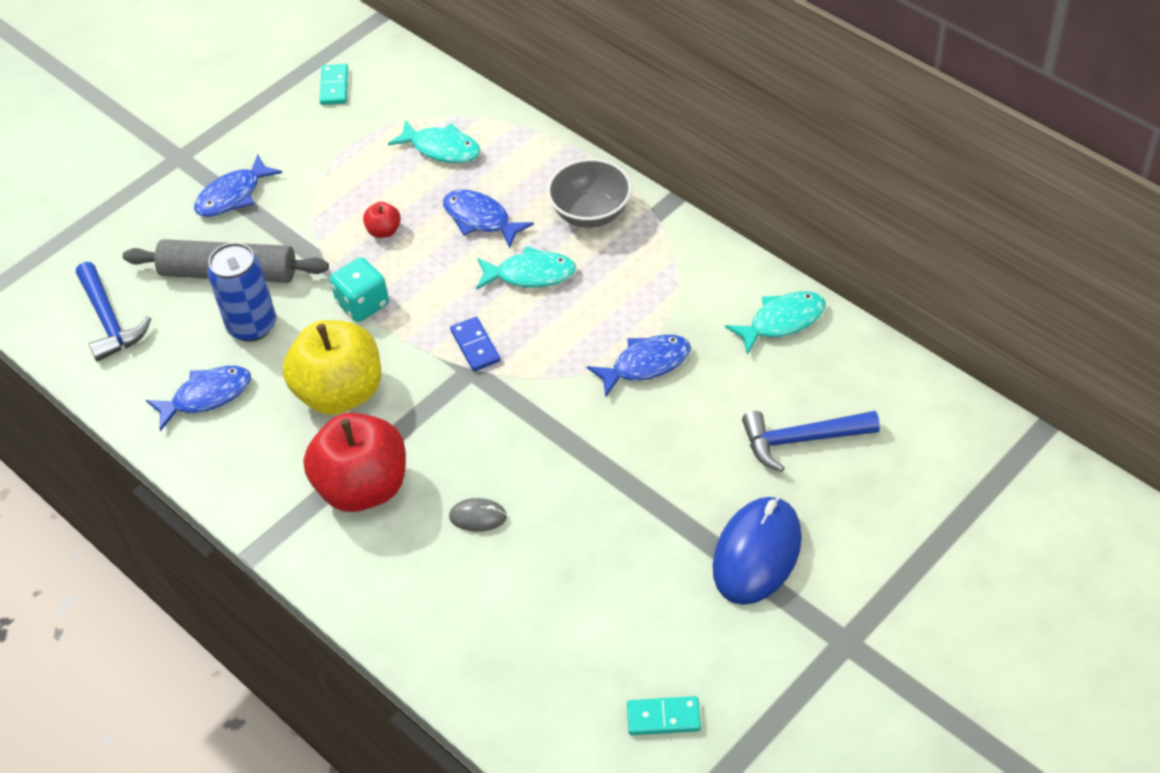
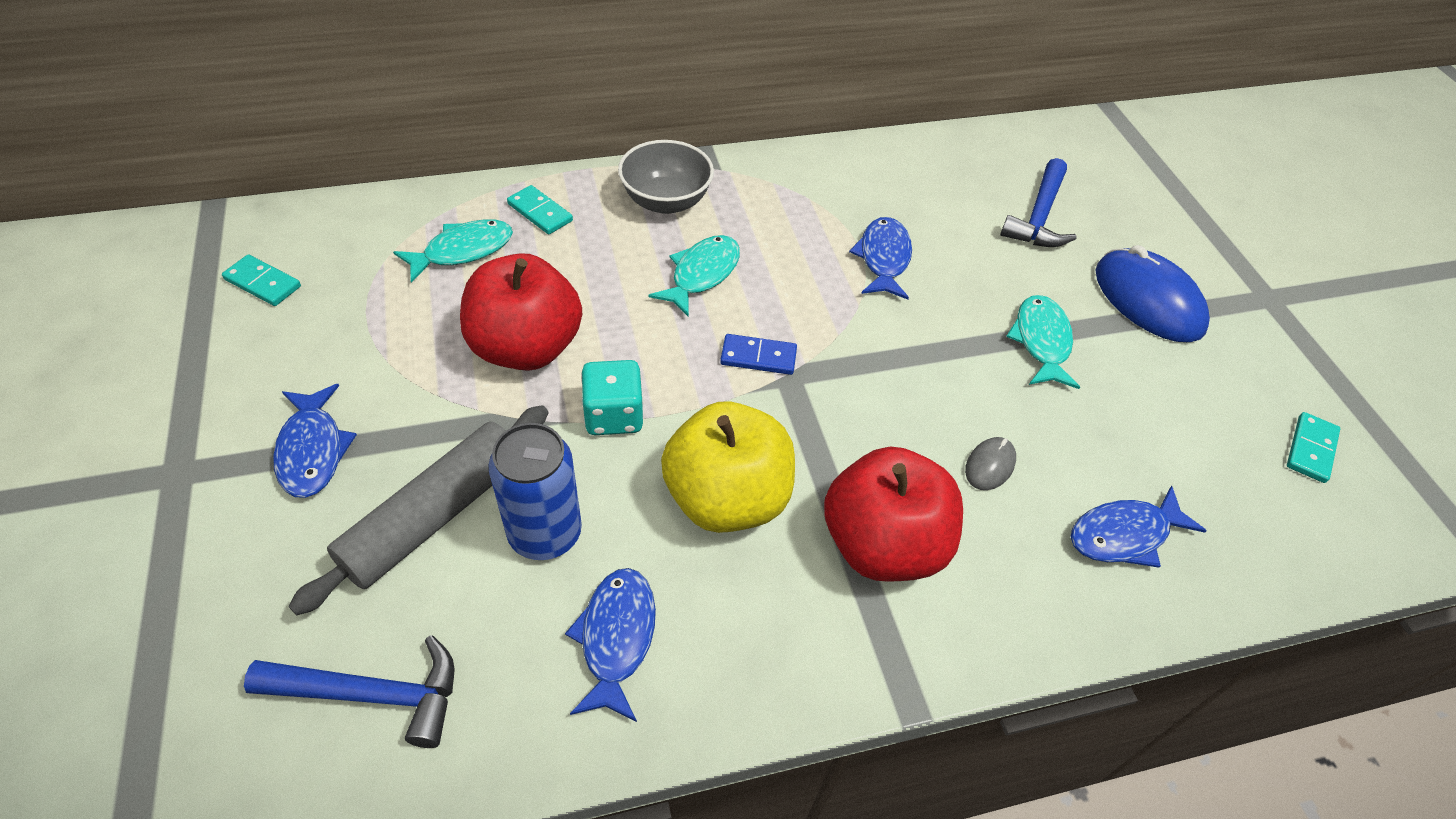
camera: 65 degrees left, 0 degrees up
(384, 231) = (526, 347): red apple -> red apple, size x2.41
(480, 219) = (592, 271): blue fish -> blue fish (1124, 535)
(514, 159) = (540, 212): none -> turquoise domino
(782, 321) = (901, 164): turquoise fish -> turquoise fish (1041, 341)

